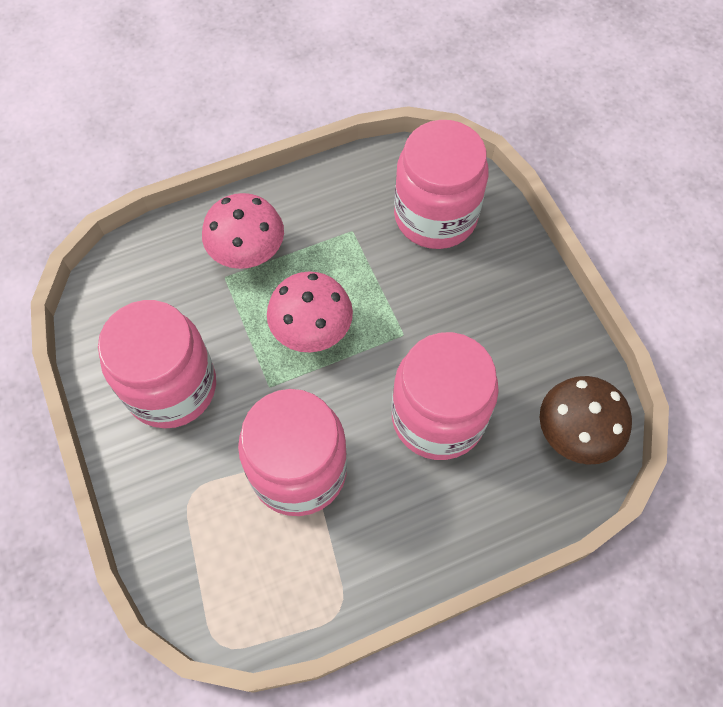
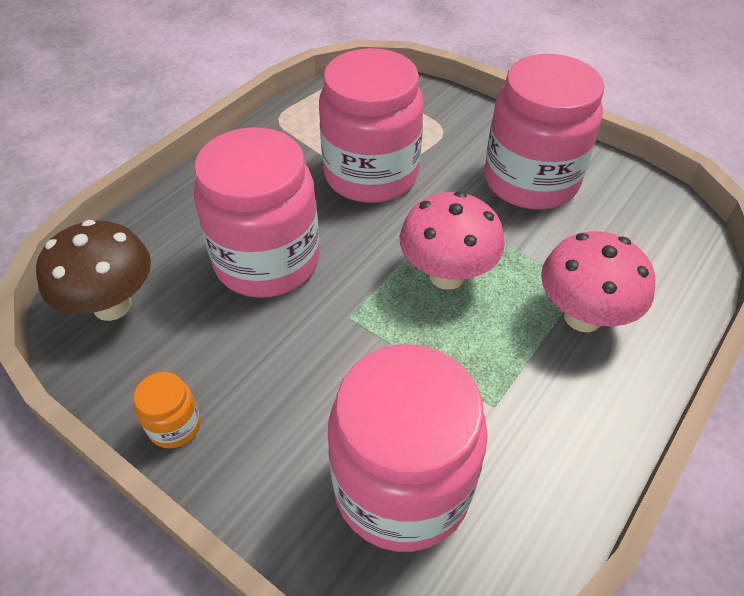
camera: 150 degrees right, 15 degrees down
(553, 314) = (175, 426): none -> orange jar

